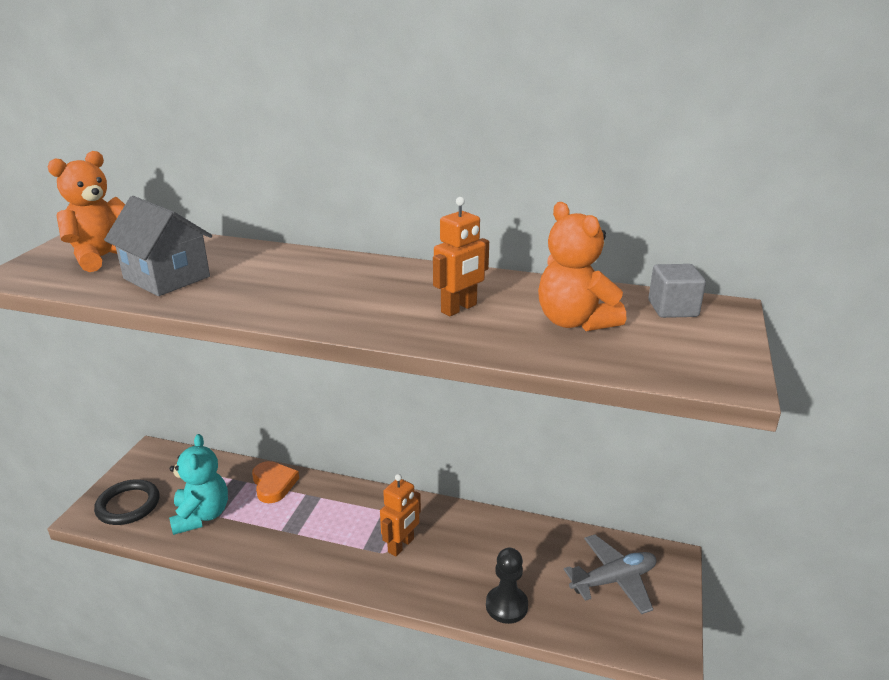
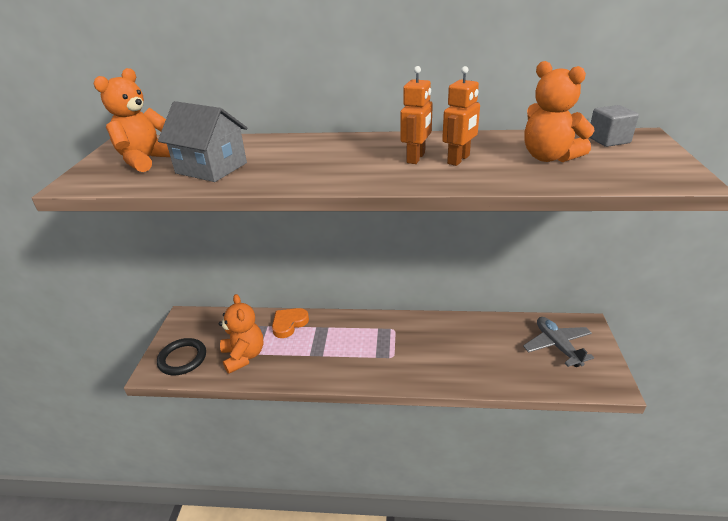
camera: 10 degrees left, 5 degrees up
(201, 516) = (244, 356): turquoise teddy bear -> orange teddy bear
(273, 484) = (289, 324): orange heart -> orange heart turned 105 degrees counterclockwise
(401, 545) = (402, 350): orange robot -> orange robot (416, 158)
(506, 606) = (494, 377): black pawn -> none
(613, 580) = (557, 346): grey plane -> grey plane turned 75 degrees counterclockwise

